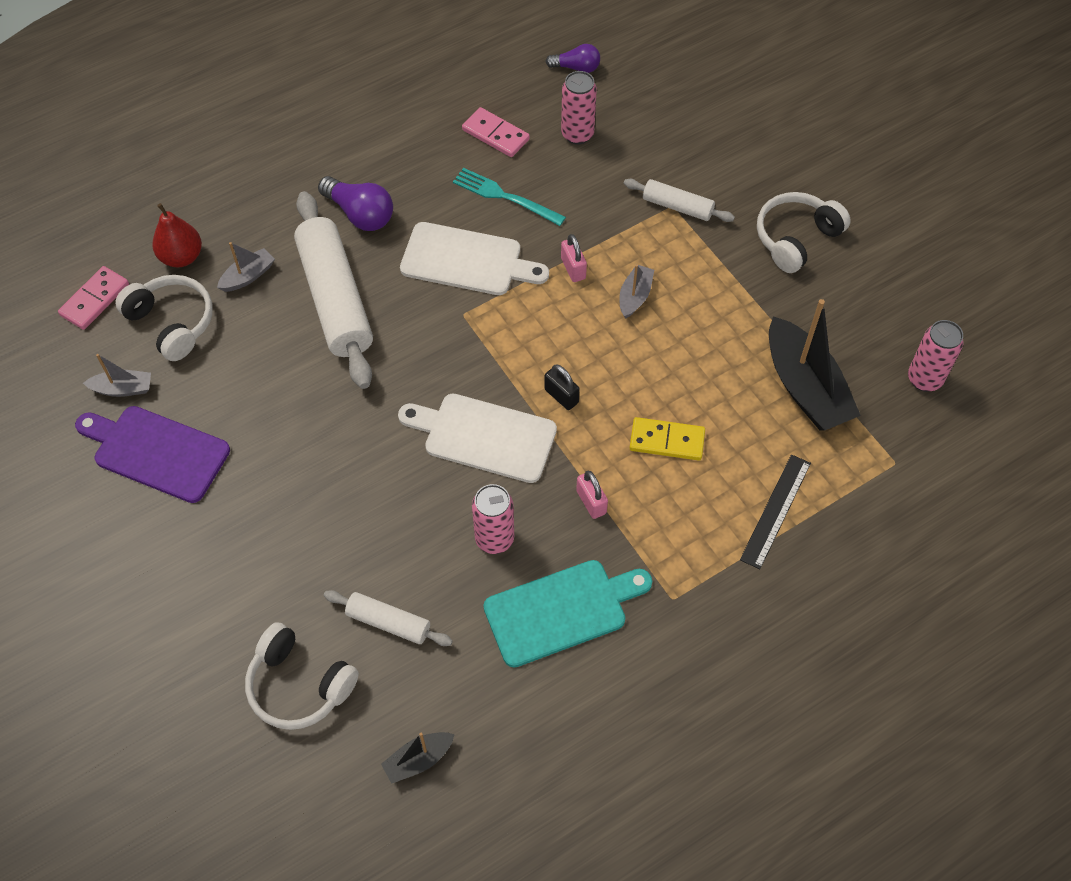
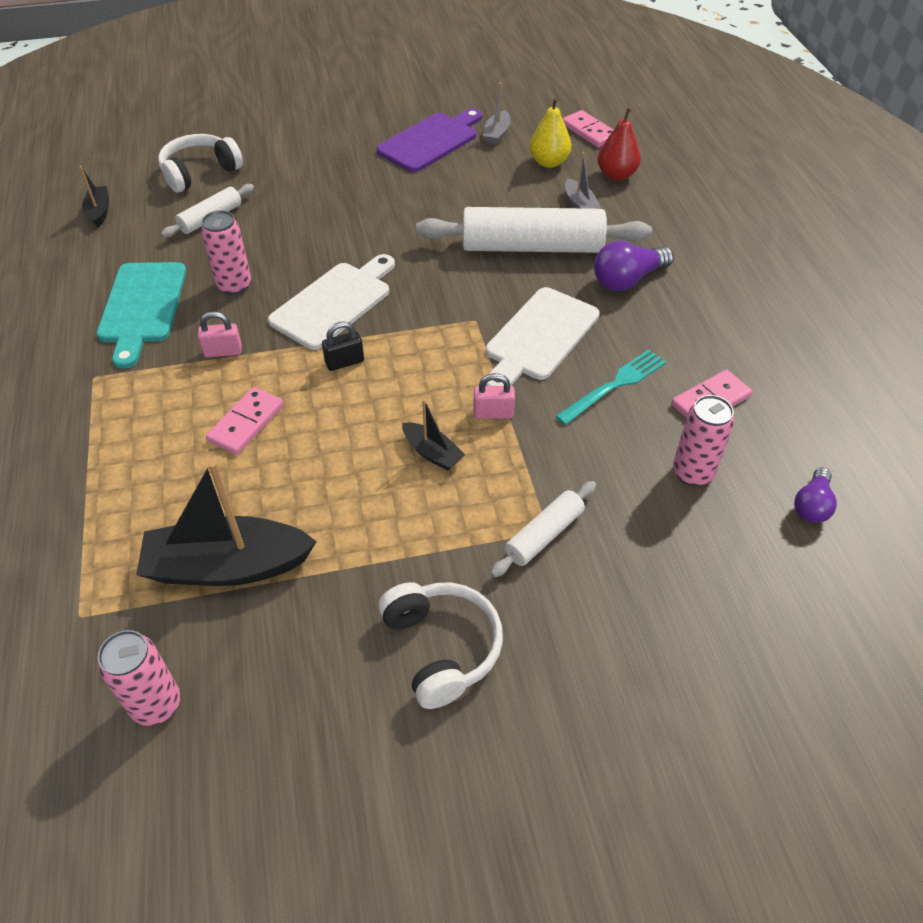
camera: 110 degrees right, 10 degrees down
(172, 323) = (548, 162): white headphones -> yellow pear
(635, 296) = (432, 453): grey boat -> black boat
(667, 441) = (246, 423): yellow domino -> pink domino
(776, 511) = (111, 482): black ruler -> none

